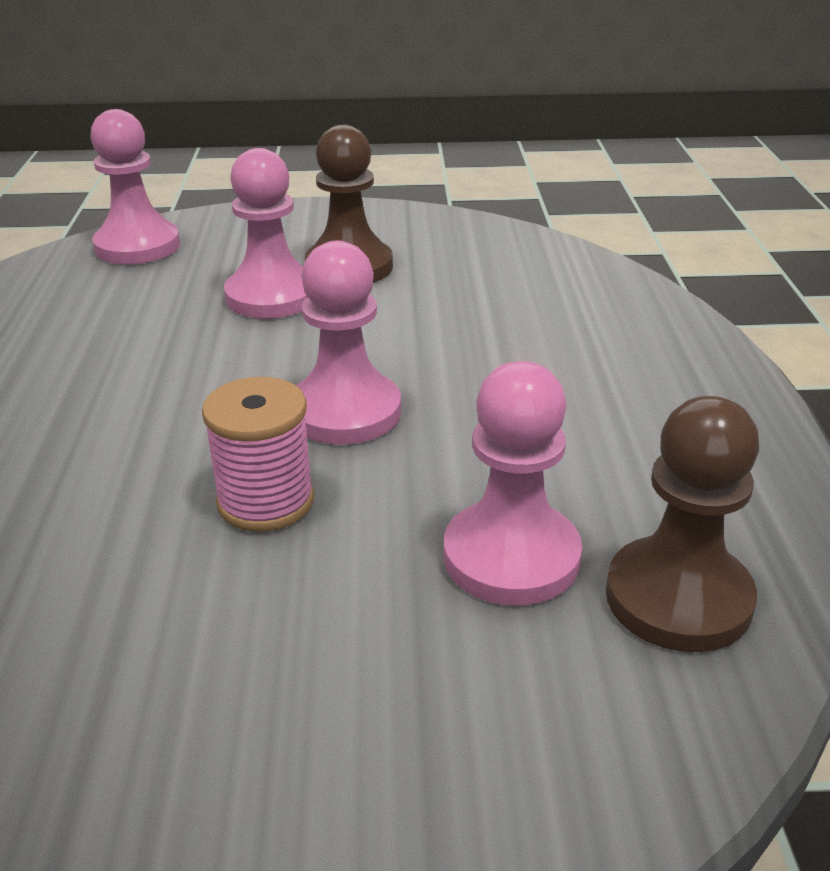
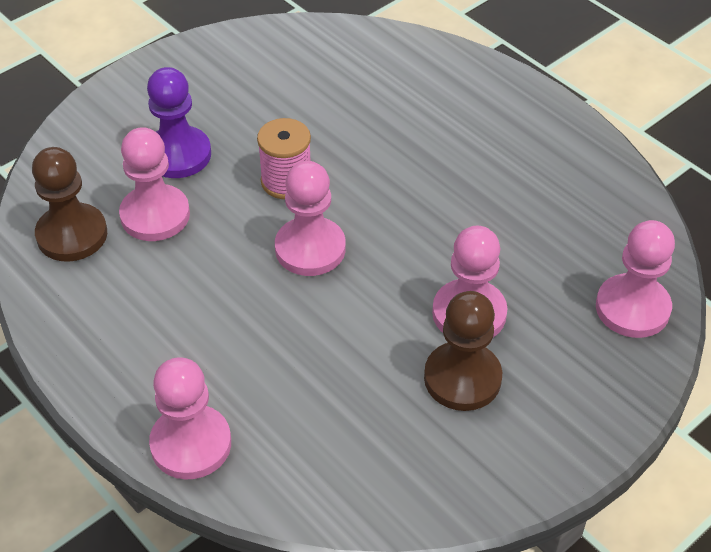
camera: 140 degrees right, 15 degrees up
(376, 642) = (178, 154): none -> purple pawn
(660, 324) = (191, 444): none -> pink pawn

